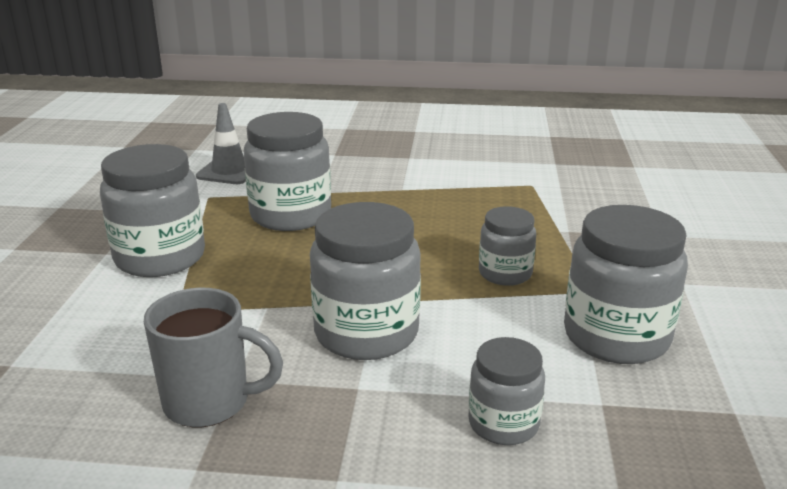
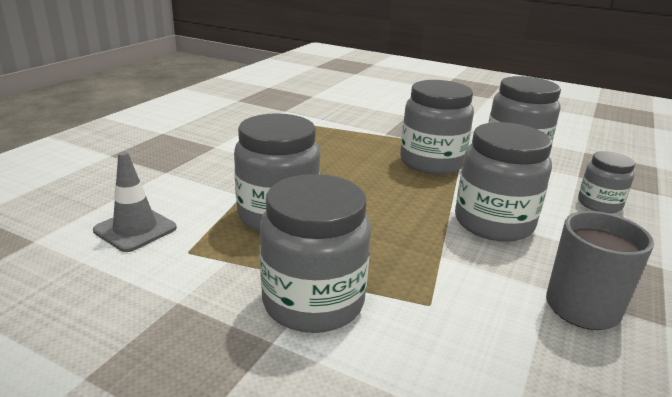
camera: 70 degrees left, 0 degrees up
(505, 273) = (431, 162): grey jar -> grey jar, size x1.73

